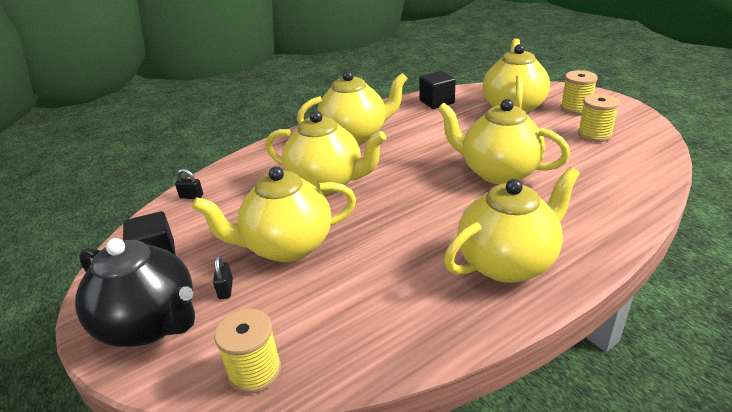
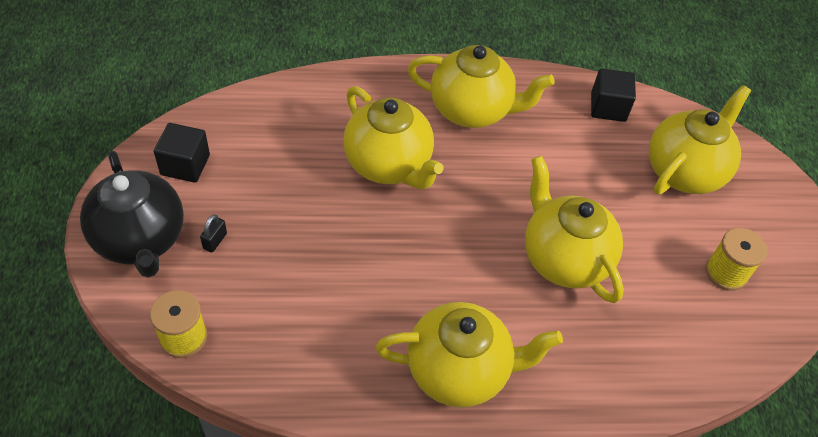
camera: 25 degrees right, 20 degrees up
(191, 196) = (258, 104): black padlock -> none
(287, 246) = (294, 225): yellow teapot -> none
(575, 108) = (755, 218): yellow spool -> none

